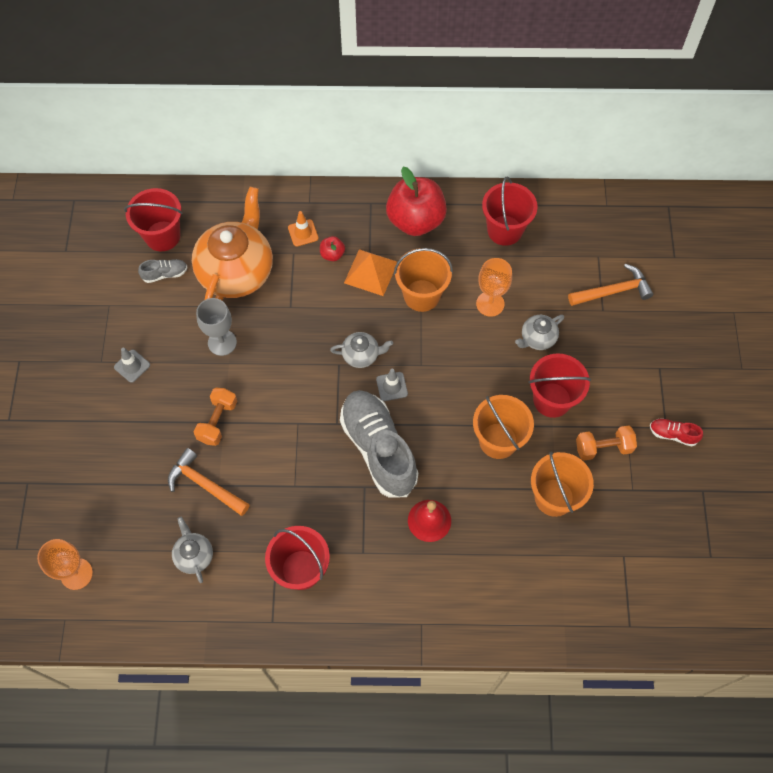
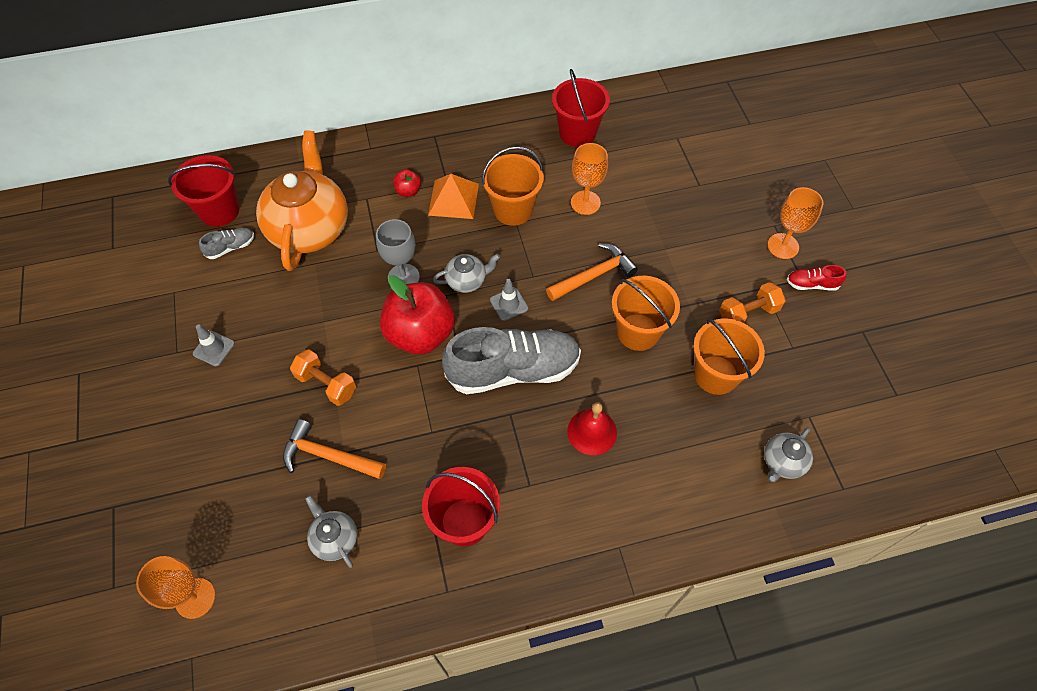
camera: 15 degrees left, 5 degrees down
(218, 421) = (326, 384): orange dumbbell -> orange dumbbell turned 60 degrees counterclockwise
(222, 342) = (311, 302): grey goblet -> grey goblet (403, 277)
(303, 233) = (371, 177): orange traffic cone -> none
(378, 448) = (513, 370): grey shoe -> grey shoe turned 120 degrees clockwise
(415, 220) = (485, 142): red apple -> red apple (420, 334)
(537, 338) = (644, 224): grey teapot -> grey teapot (782, 462)
(552, 400) = (679, 279): red bucket -> none
(613, 291) = (703, 165): orange hammer -> orange hammer (594, 275)
(659, 390) = (783, 246): none -> orange goblet

